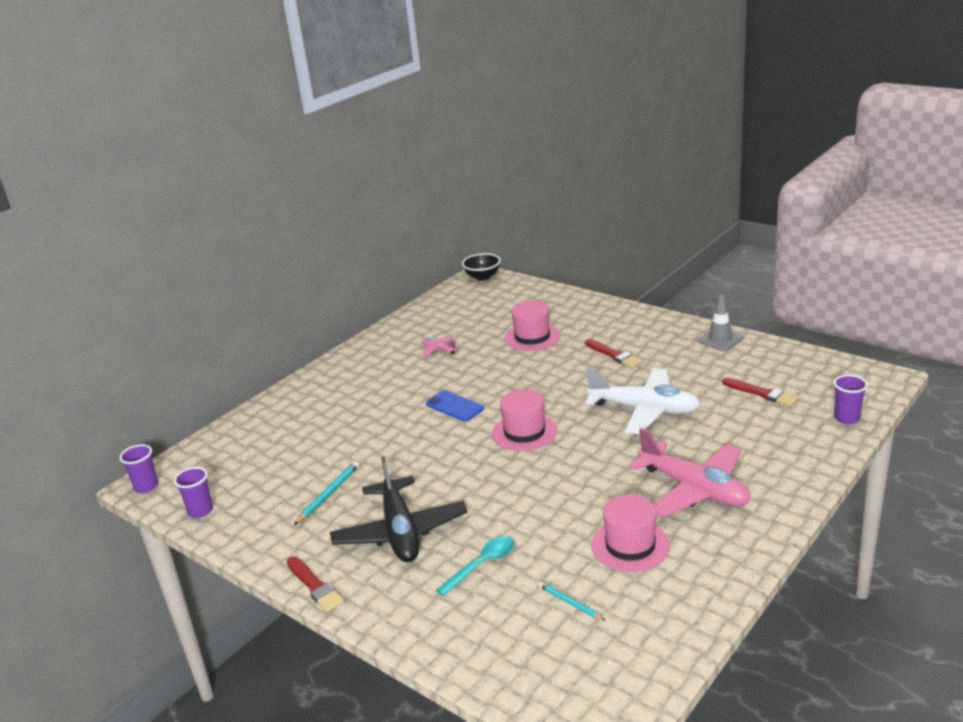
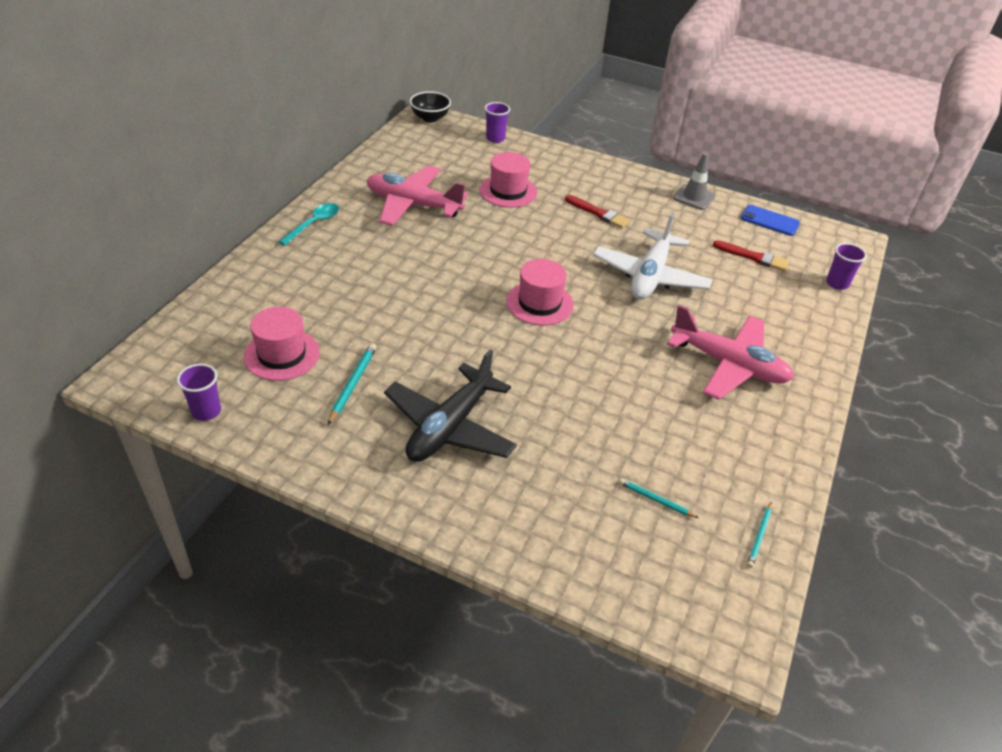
camera: 20 degrees left, 15 degrees up
(146, 486) = (125, 382): purple cup -> purple cup (495, 138)
(315, 586) = (378, 499): red brush -> none
(400, 532) = (450, 427): black plane -> black plane turned 60 degrees clockwise
(438, 350) = (413, 205): pink plane -> pink plane, size x2.34
(454, 406) = (455, 273): blue phone -> blue phone (770, 221)
(482, 565) = (551, 462): turquoise spoon -> turquoise spoon (313, 224)
(630, 546) = (690, 430): pink hat -> pink hat (282, 354)
(644, 410) = (650, 276): white plane -> white plane turned 105 degrees clockwise
(663, 641) = (759, 536): none -> turquoise pencil

